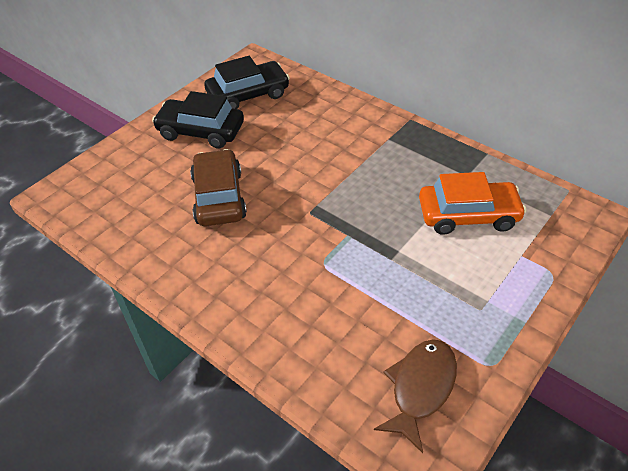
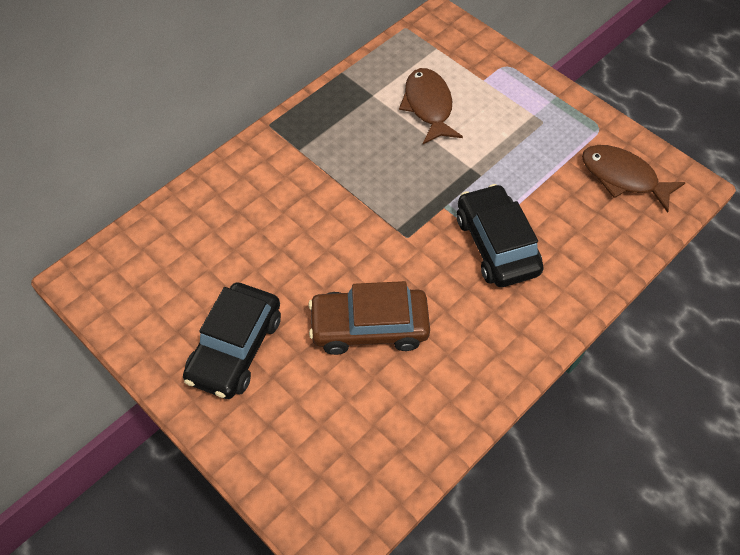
camera: 85 degrees left, 10 degrees up
(248, 94) = (168, 288): black car -> black car (496, 245)
(468, 215) = (428, 106): orange car -> brown fish

